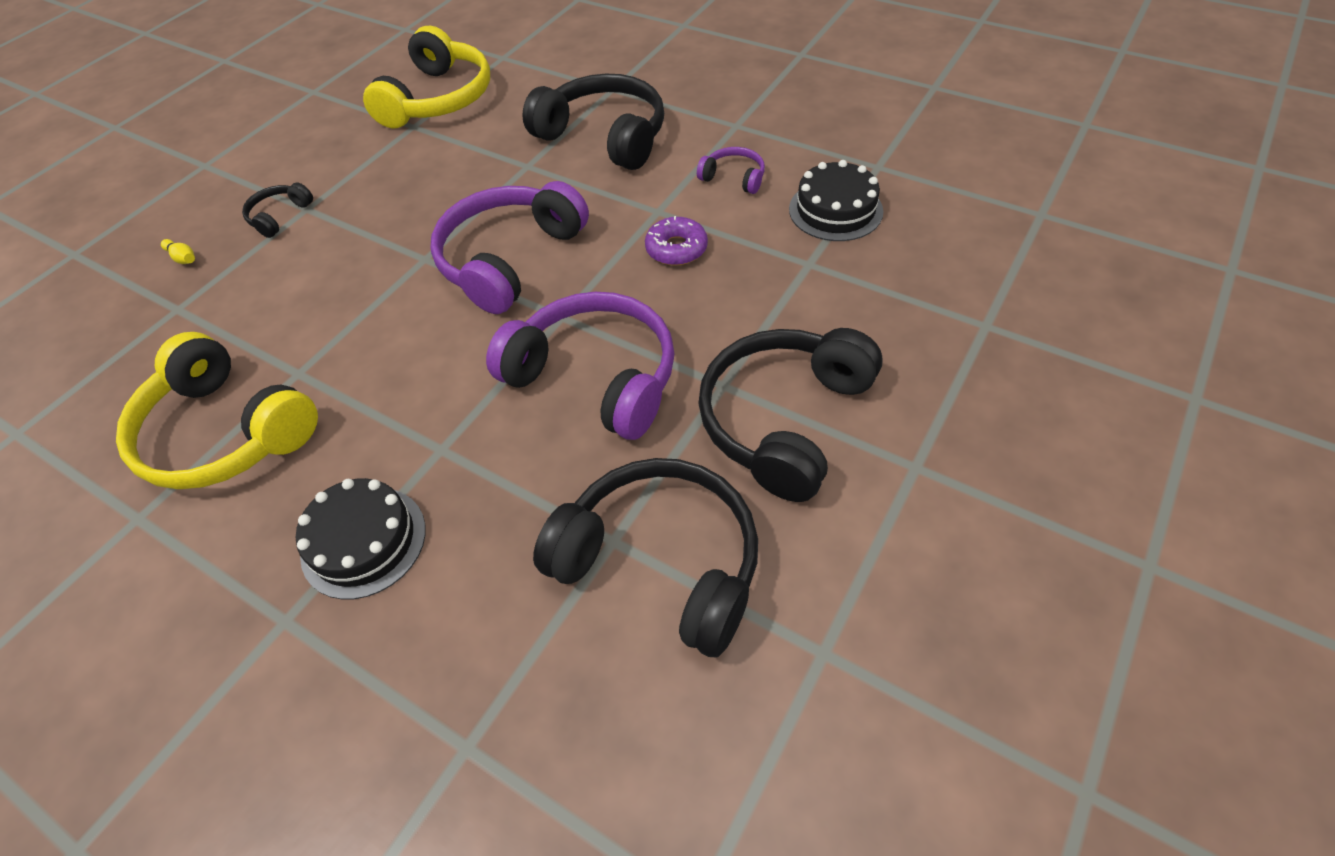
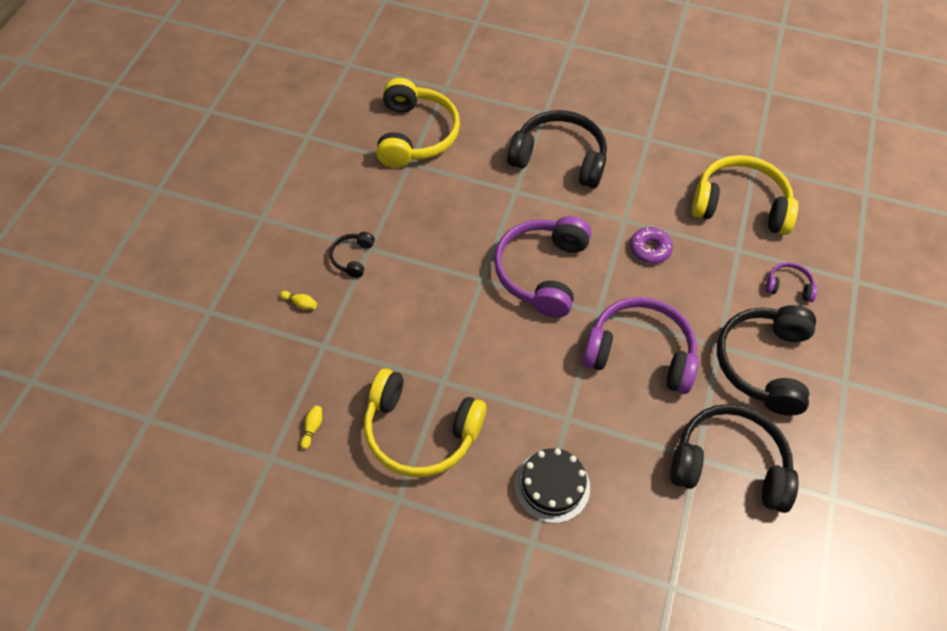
camera: 20 degrees left, 5 degrees up
(93, 404) = (312, 428): none -> yellow bowling pin
(734, 178) = (664, 185): purple headphones -> purple headphones (788, 286)
(835, 210) = (740, 205): black cake -> yellow headphones

